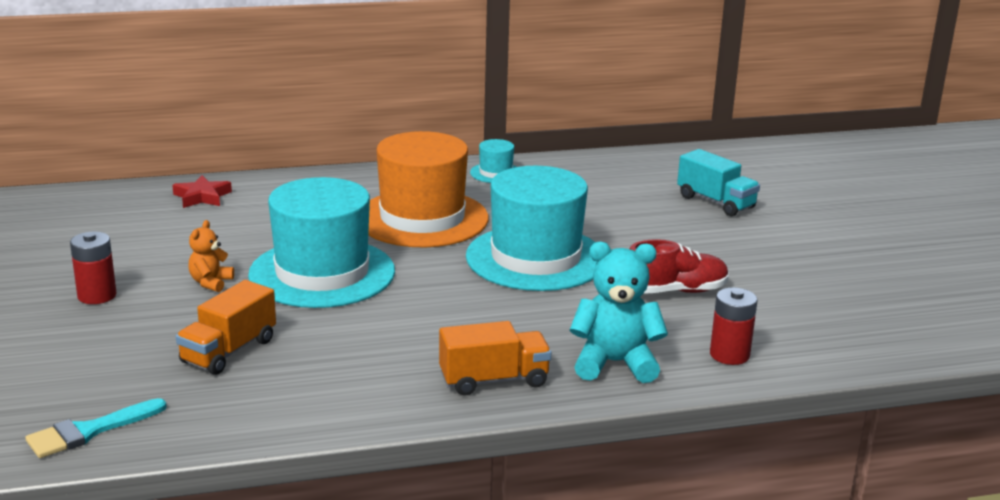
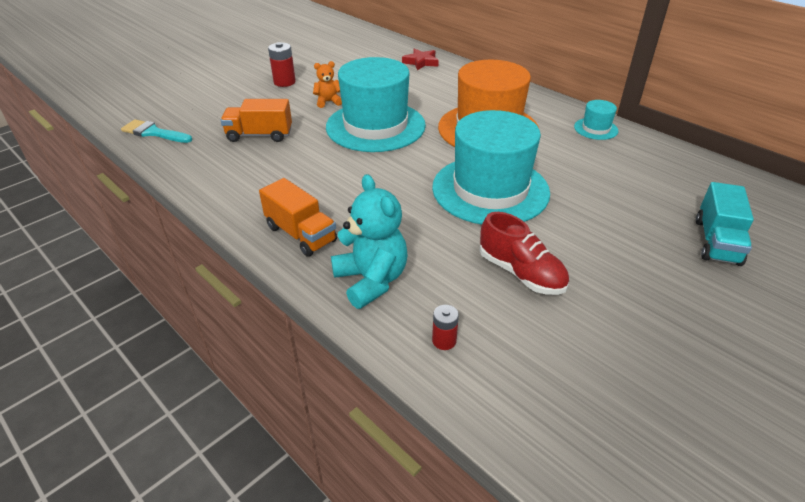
camera: 60 degrees right, 15 degrees up
(729, 355) = (444, 341): red battery -> red battery, size x0.63

